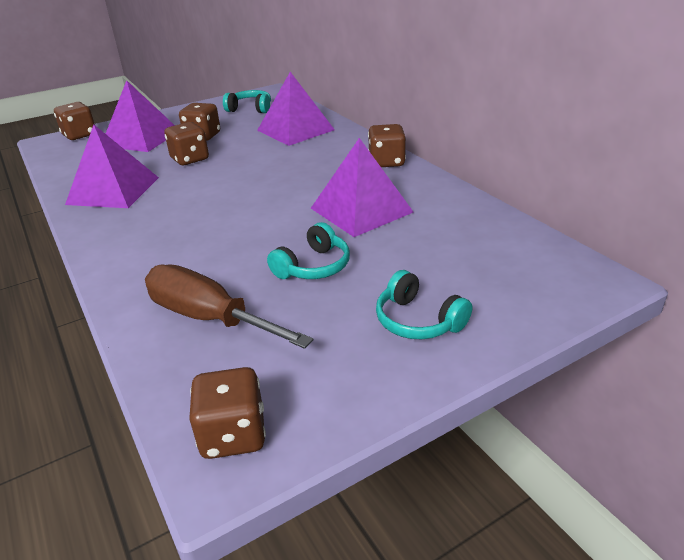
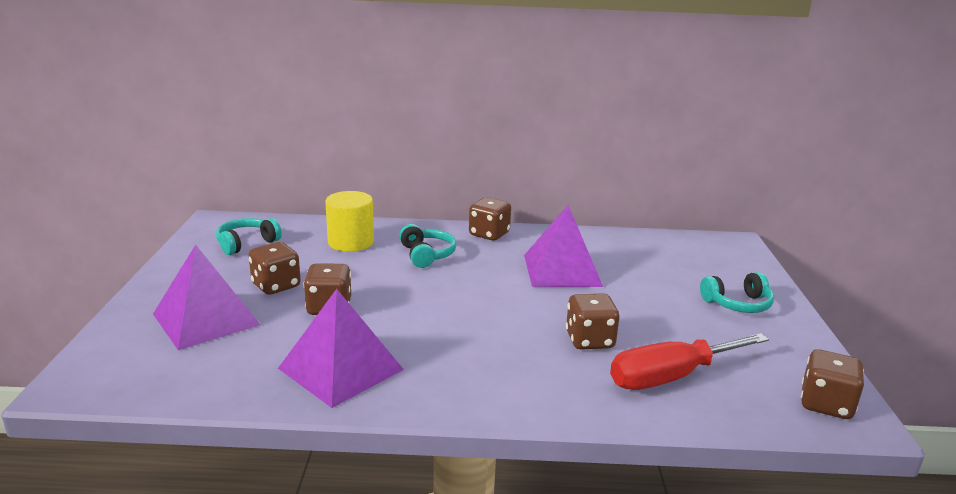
camera: 60 degrees left, 10 degrees down
(79, 135) = (101, 356): brown dice -> brown dice (589, 340)
(209, 318) = (671, 377): brown screwdriver -> red screwdriver
(295, 130) = (351, 242): purple pyramid -> yellow cylinder
(313, 267) = (632, 315): turquoise headphones -> turquoise headphones (426, 255)

